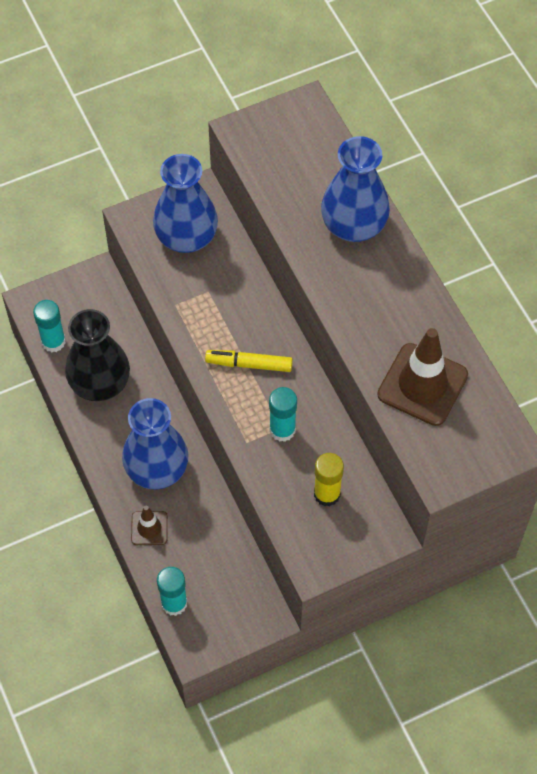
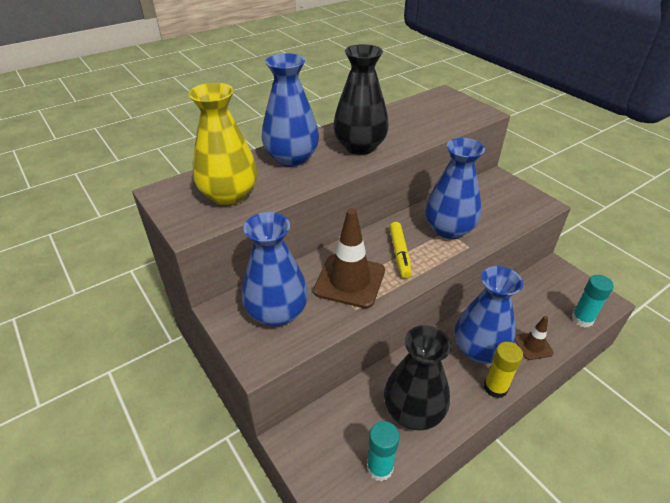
camera: 100 degrees left, 20 degrees down
(282, 430) = (449, 229): turquoise glue stick -> blue vase
(289, 162) = (229, 195): none -> yellow vase
(327, 494) = (487, 204): yellow glue stick -> yellow glue stick (495, 388)
(368, 300) = (360, 147): none -> black vase
(422, 385) = (419, 122): brown traffic cone -> brown traffic cone (349, 281)

